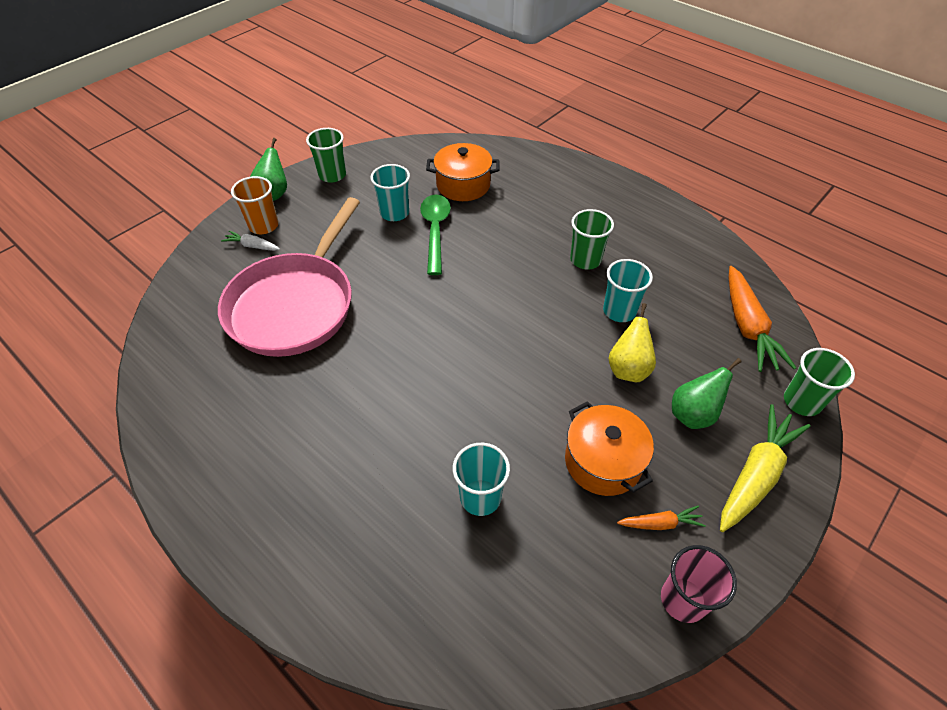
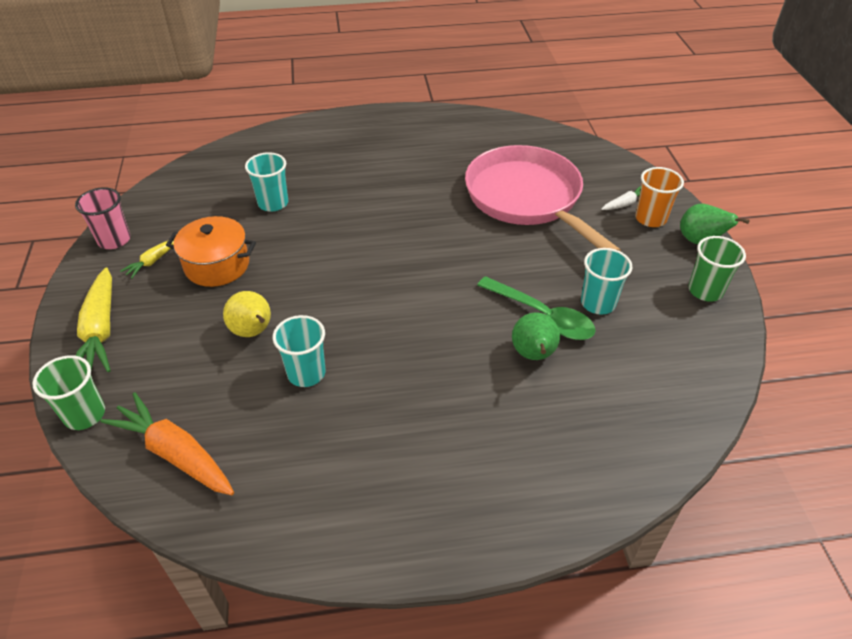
camera: 130 degrees right, 5 degrees down
(463, 185) = (603, 381): orange pot -> none
(585, 260) = (389, 398): green cup -> none
(660, 523) = (153, 261): orange carrot -> yellow carrot
(693, 414) = (175, 337): green pear -> green pear (533, 355)

